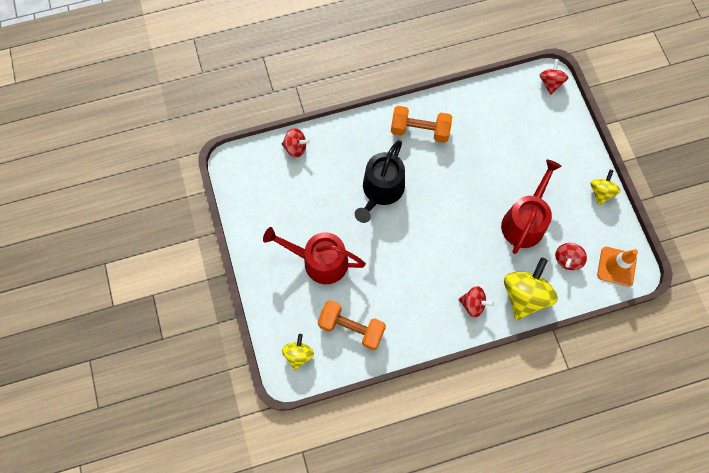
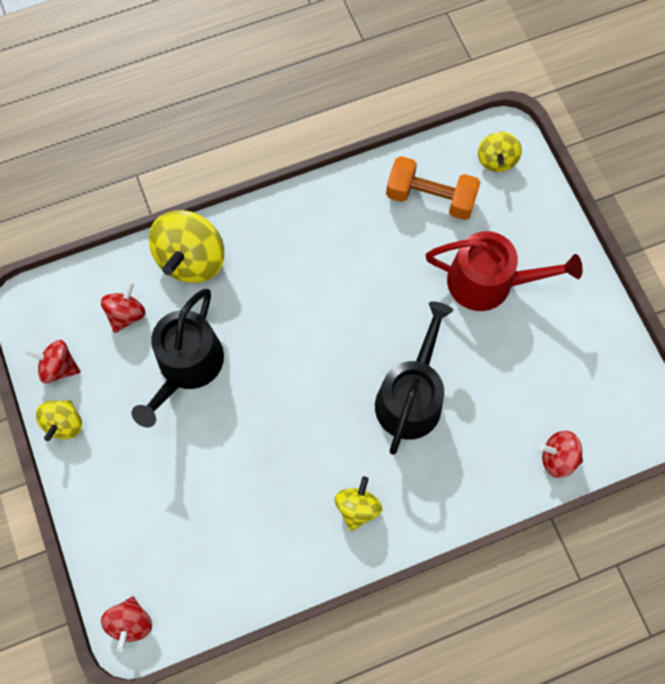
camera: 175 degrees right, 0 degrees up
(420, 130) = (357, 507): orange dumbbell -> yellow spinning top
(473, 304) = (264, 241): red spinning top -> red spinning top (59, 367)
(525, 221) = (187, 366): red watering can -> black watering can
(616, 266) = (55, 310): orange traffic cone -> none

